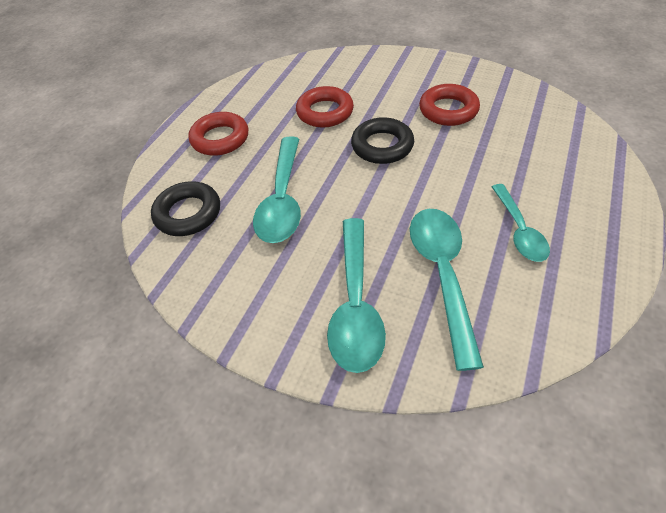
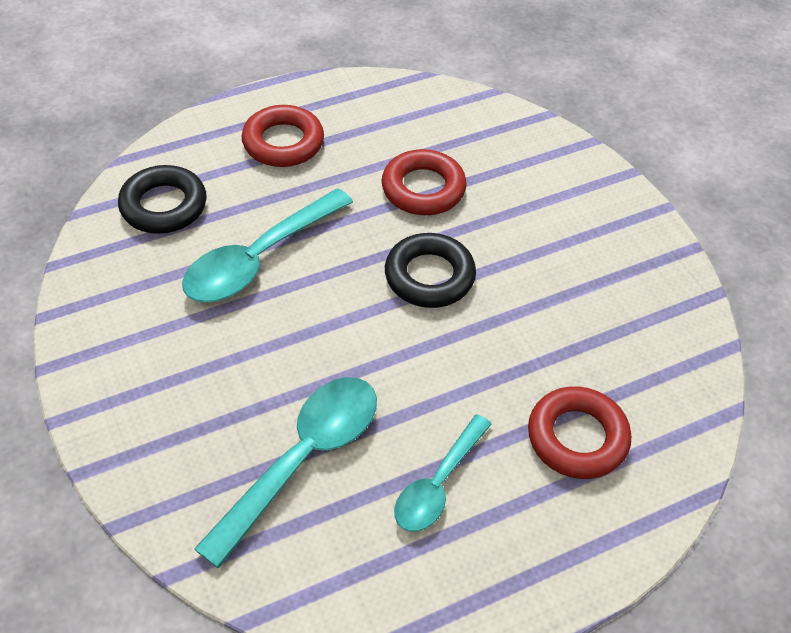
camera: 35 degrees right, 0 degrees up
(355, 304) = (194, 417): turquoise spoon -> none
(448, 110) = (561, 290): red ring -> red ring (577, 438)

